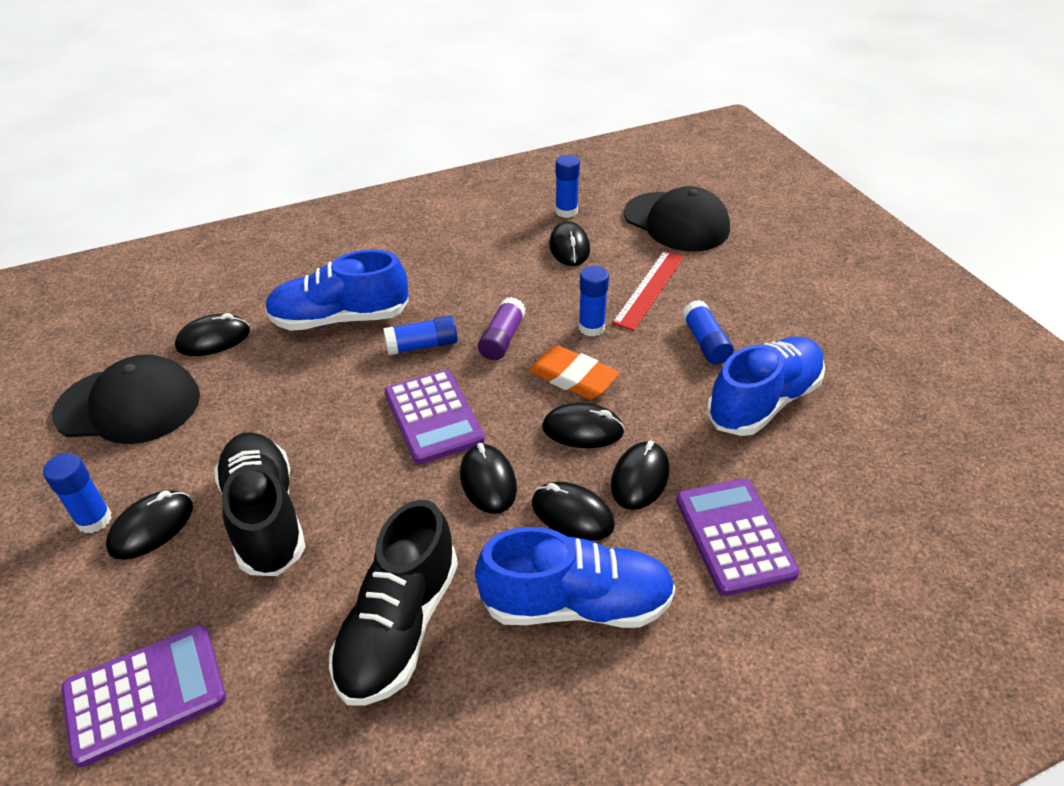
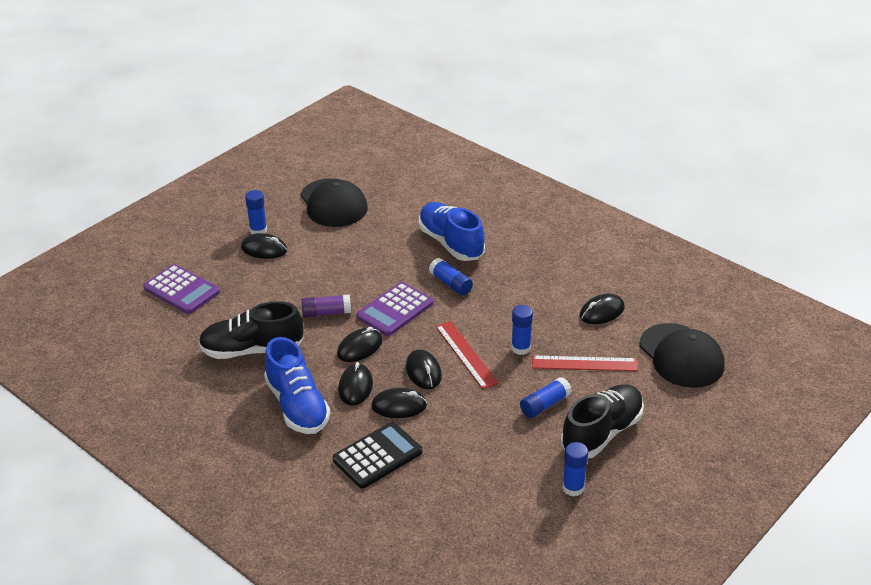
camera: 65 degrees right, 5 degrees down
(213, 339) = (400, 206): black mouse -> none
(265, 517) = (290, 281): black shoe -> black shoe (602, 433)
(502, 339) = (481, 313): purple glue stick -> purple glue stick (326, 313)
(566, 211) = (646, 297): blue glue stick -> blue glue stick (573, 488)
(573, 377) = (466, 354): orange eraser -> red ruler
(676, 222) = (681, 356): black cap -> black cap turned 45 degrees counterclockwise
(734, 536) = (377, 456): purple calculator -> black calculator
(763, 402) = (503, 445): blue shoe -> none

